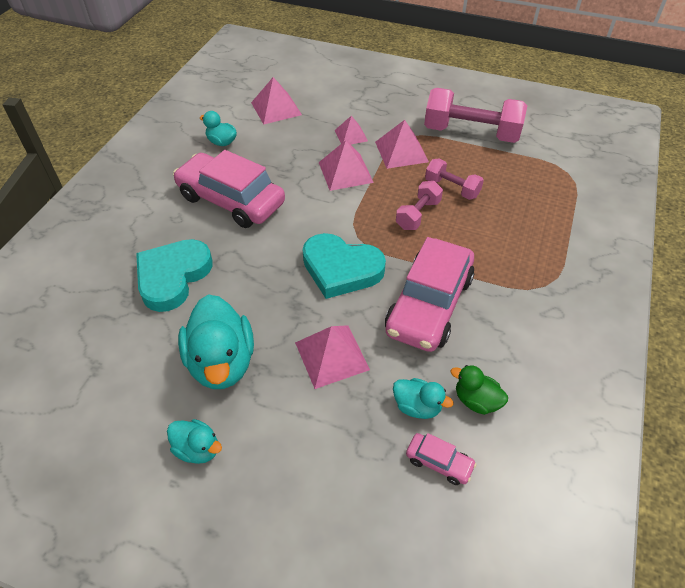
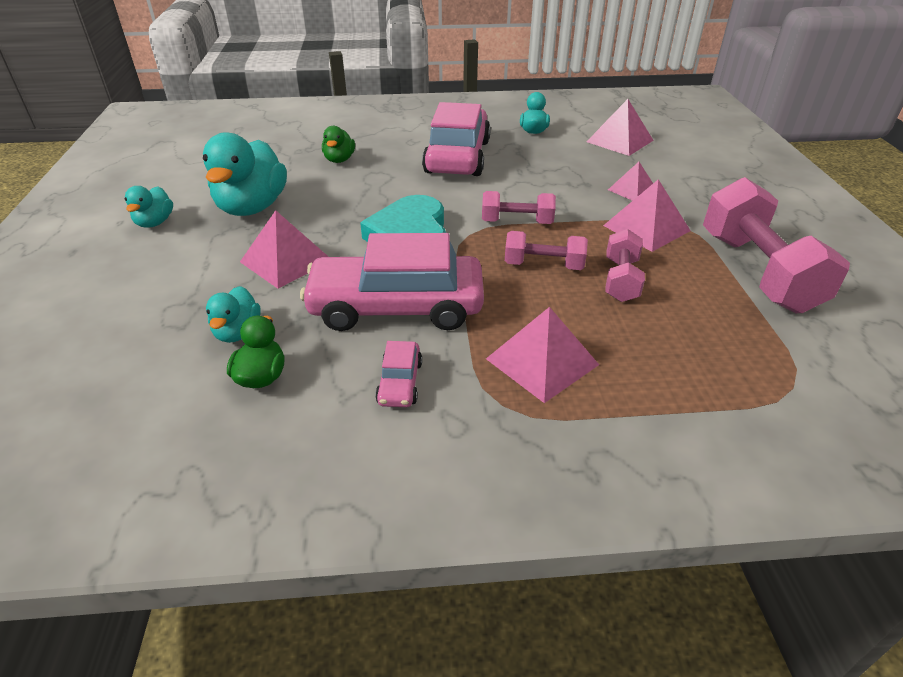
camera: 65 degrees right, 10 degrees down
(173, 277) = (339, 160): turquoise heart -> green duck
(222, 362) = (252, 207): turquoise duck -> turquoise duck turned 45 degrees counterclockwise
(345, 172) = (565, 202): pink pyramid -> pink pyramid (542, 361)
(356, 206) = (517, 222): none -> pink dumbbell
(439, 462) = (164, 365): pink car -> pink car (400, 382)

